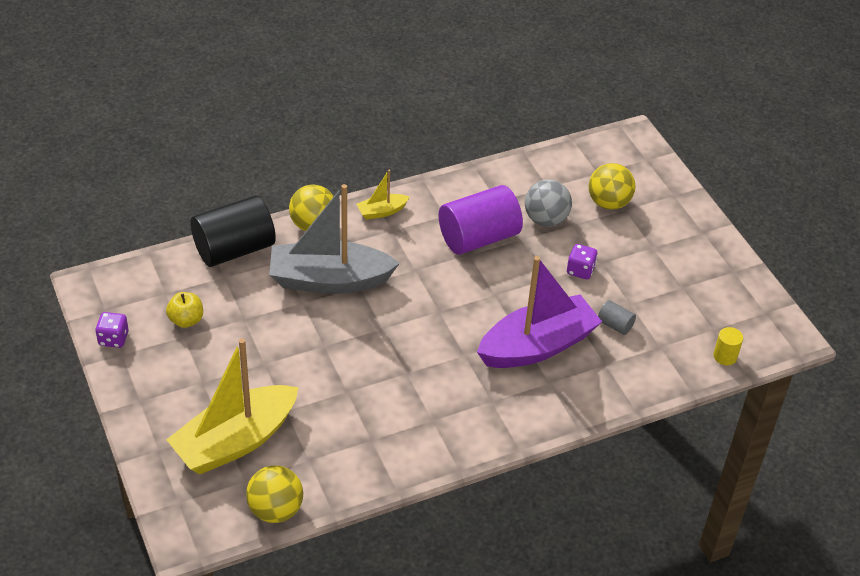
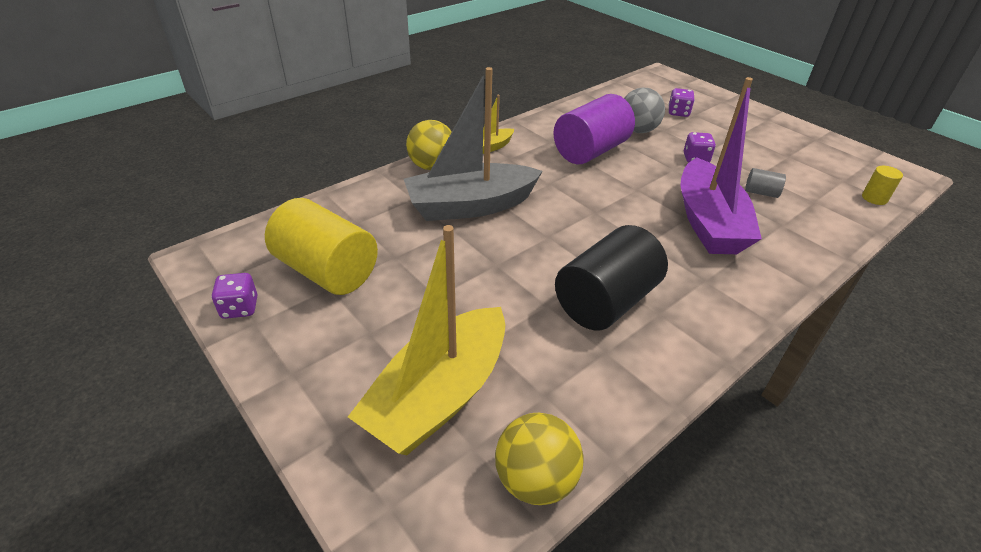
camera: 15 degrees left, 5 degrees down
(186, 320) = (327, 271): yellow apple -> yellow cylinder
(234, 249) = (359, 197): black cylinder -> black cylinder (606, 301)
(537, 346) = (708, 222): purple boat -> purple boat turned 135 degrees clockwise
(608, 203) = (678, 113): yellow ball -> purple dice

